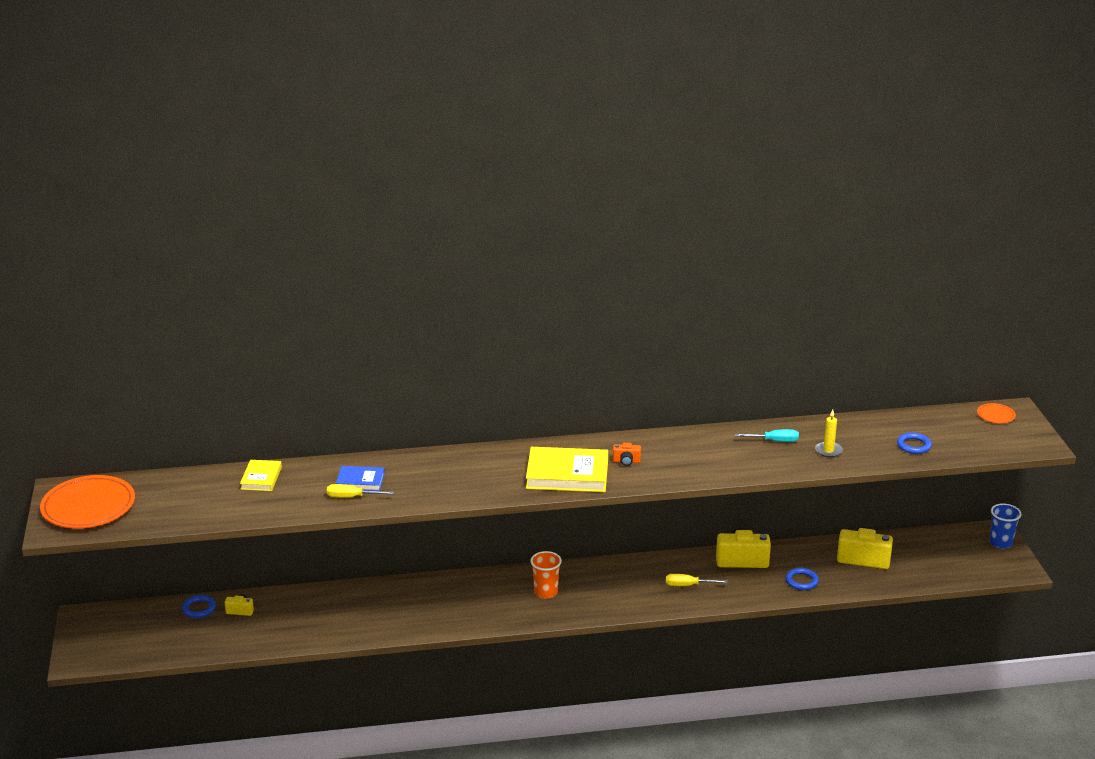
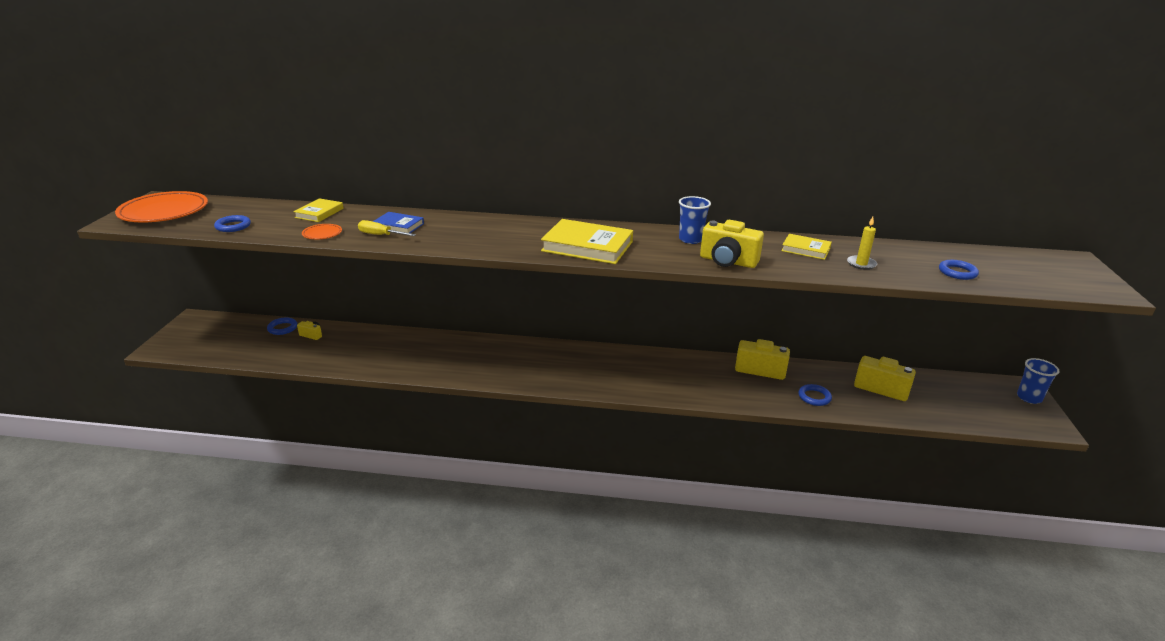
camera: 15 degrees right, 0 degrees up
(186, 513) = (233, 226): none -> blue ring
(546, 592) = (569, 365): orange cup -> none
(626, 461) = (650, 245): orange camera -> none
(662, 447) = (690, 239): none -> blue cup
(688, 585) = (702, 382): yellow screwdriver -> none
(707, 470) = (728, 261): none -> yellow camera
(774, 441) = (805, 249): turquoise screwdriver -> yellow book
(995, 415) = (1052, 261): orange plate -> orange plate (322, 234)

